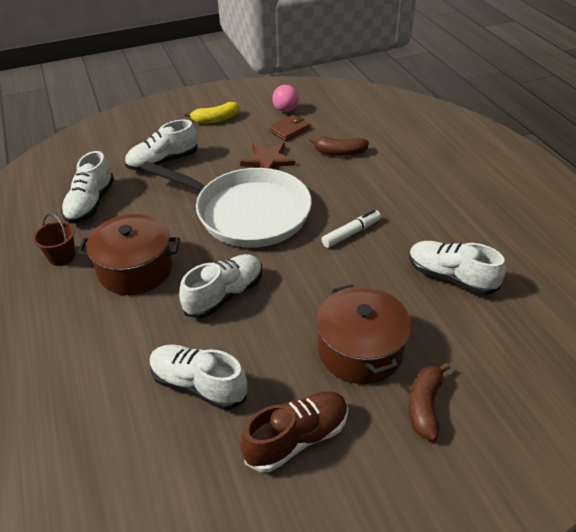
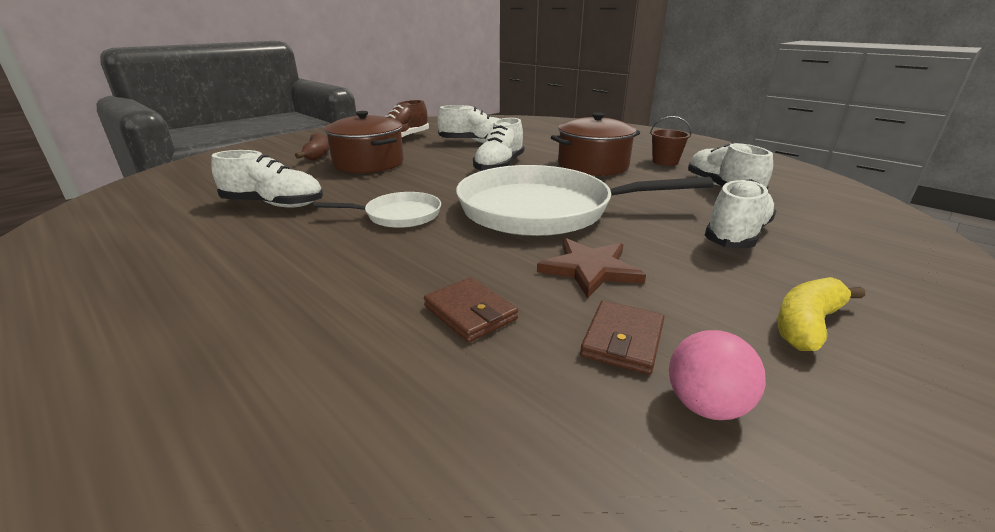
camera: 155 degrees right, 15 degrees down
(339, 152) = (470, 313): brown banana -> brown wallet
(351, 233) = (399, 215): white marker -> white pan

